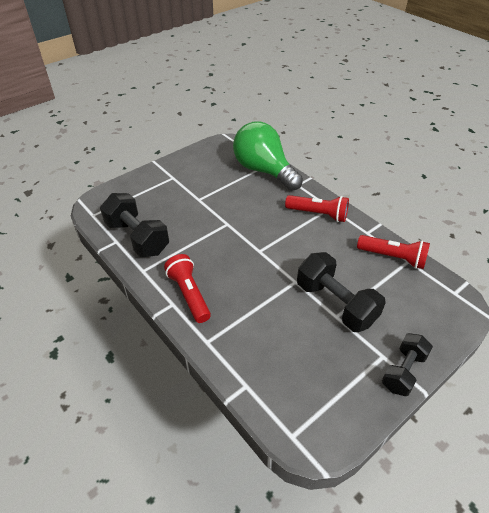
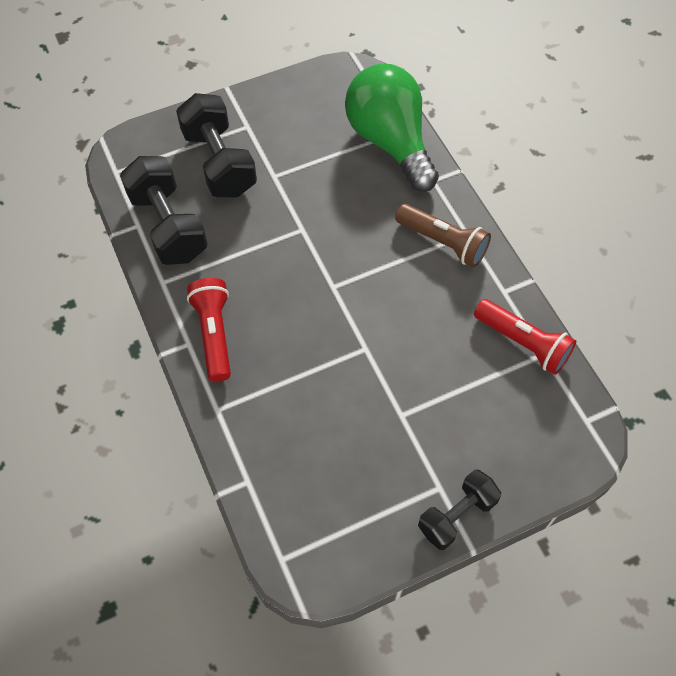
camera: 15 degrees right, 15 degrees up
(318, 214) = (443, 243): red flashlight -> brown flashlight
(335, 303) = (408, 396): black dumbbell -> black dumbbell (219, 162)

